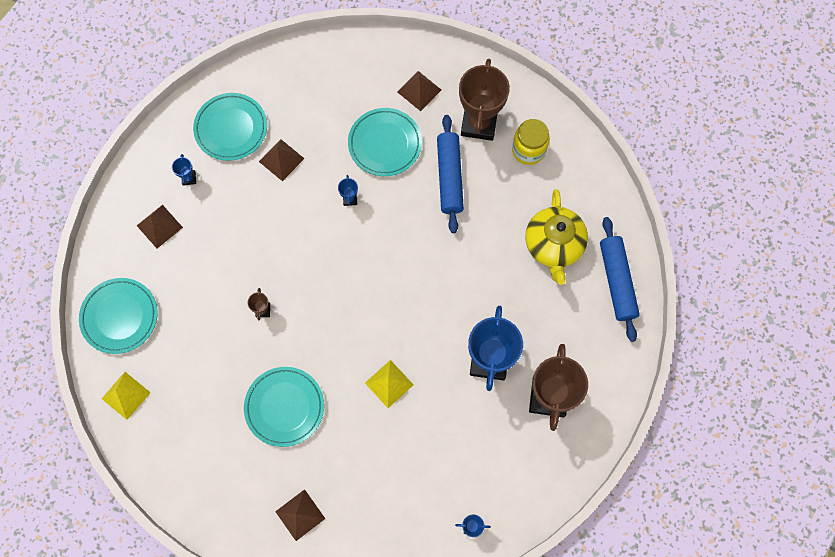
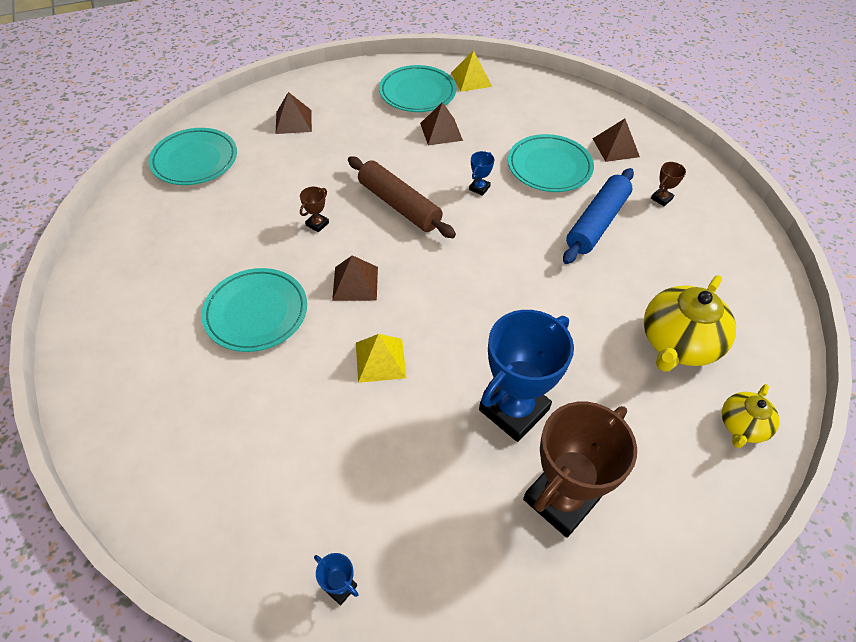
camera: 35 degrees right, 20 degrees down
(125, 395) = (133, 216): yellow pyramid -> yellow pyramid (471, 79)
(189, 178) = (350, 105): blue trophy -> none
(300, 515) = (167, 423): brown pyramid -> brown pyramid (355, 283)
(306, 254) = (399, 205): none -> brown rolling pin
(479, 123) = (661, 198): brown trophy -> brown trophy, size x0.40
(528, 150) = (704, 245): yellow jar -> none
(617, 281) = (742, 426): blue rolling pin -> yellow teapot

